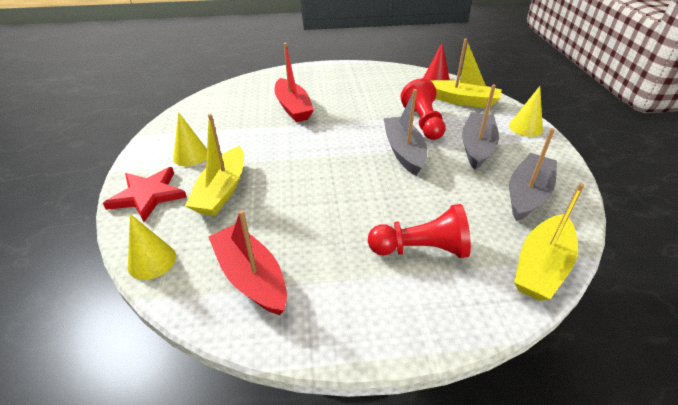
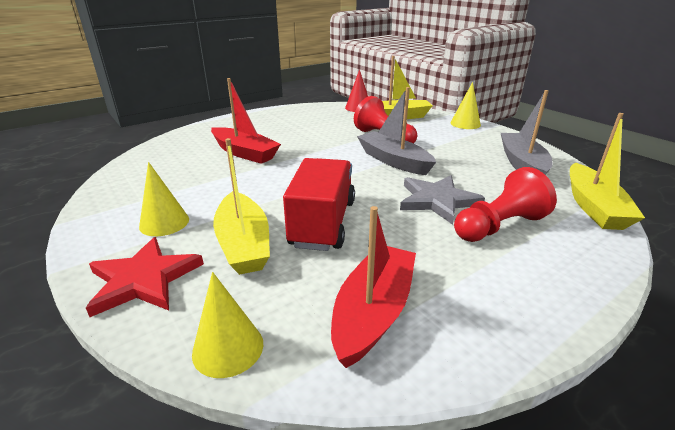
camera: 30 degrees left, 10 degrees down
(251, 277) = (373, 312): red boat -> red boat turned 90 degrees clockwise
(287, 193) = (323, 223): none -> red truck
(397, 205) = (437, 200): none -> grey star
(477, 147) = (447, 143): grey boat -> none

